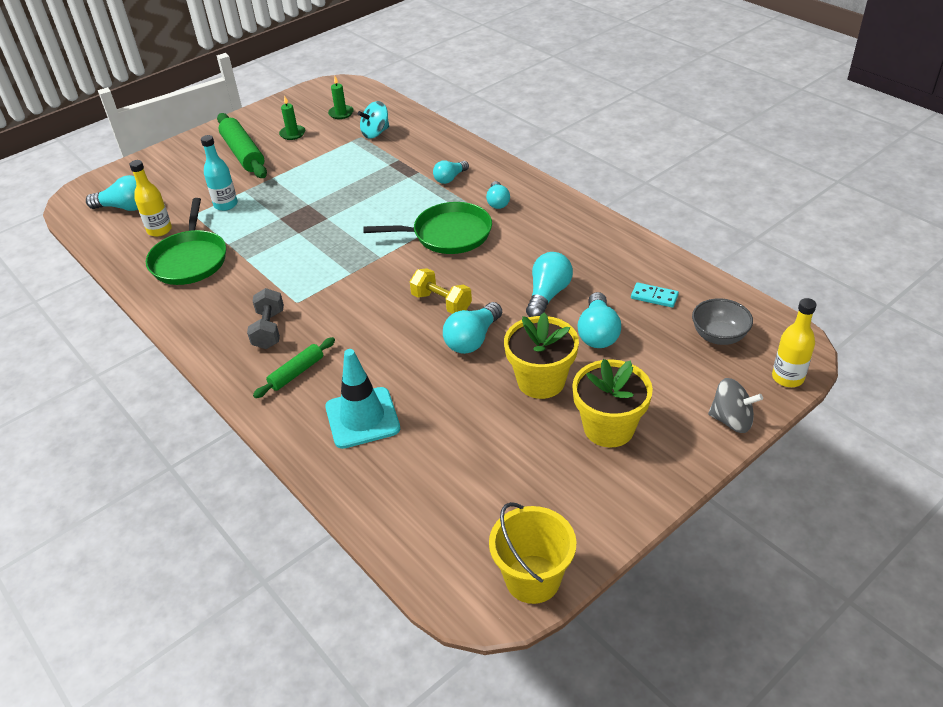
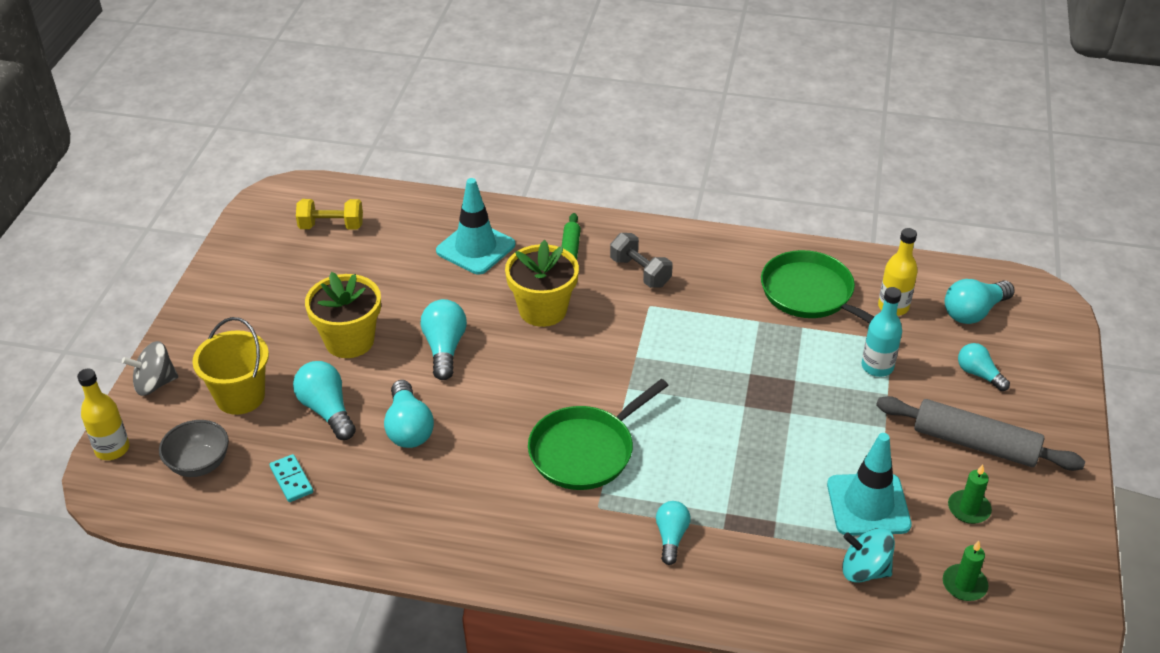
camera: 140 degrees right, 0 degrees up
(243, 154) = (975, 444): green rolling pin -> grey rolling pin
(335, 153) = (868, 505): none -> turquoise traffic cone
(375, 133) = (864, 570): turquoise spinning top -> turquoise spinning top turned 90 degrees counterclockwise
(441, 303) = (510, 369): yellow dumbbell -> yellow dumbbell (331, 226)
(497, 202) = (573, 528): turquoise light bulb -> turquoise light bulb (978, 374)
(532, 579) = (258, 216): yellow bucket -> yellow bucket (240, 396)
(609, 428) = (262, 330): yellow flower pot -> yellow flower pot (543, 310)
(654, 297) = (291, 480): turquoise domino -> turquoise domino turned 75 degrees clockwise

